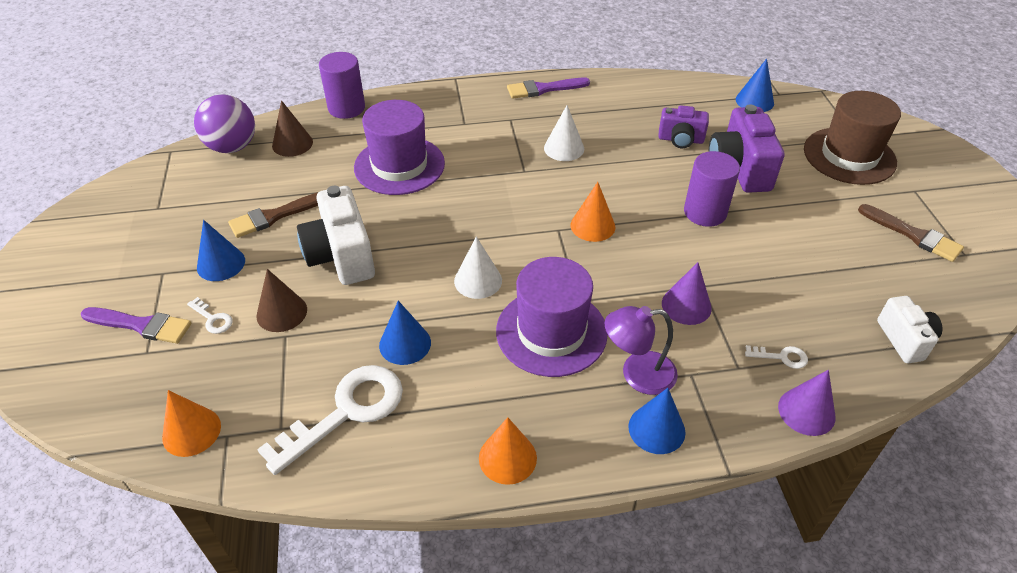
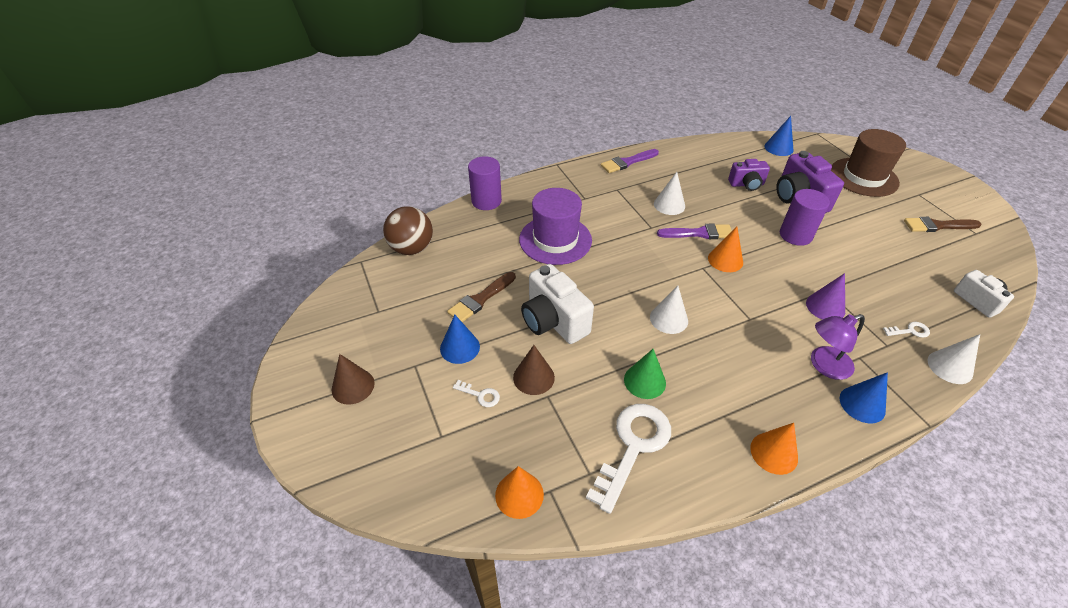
camera: 15 degrees left, 0 degrees up
(141, 325) = (423, 414): purple brush -> purple brush (699, 233)
(232, 147) = (412, 248): purple ball -> brown ball
(292, 144) = (460, 237): brown cone -> brown cone (353, 386)
(405, 344) = (644, 381): blue cone -> green cone
(551, 332) = (745, 347): purple hat -> none
(806, 411) = (950, 367): purple cone -> white cone
(913, 235) = (937, 226): brown brush -> brown brush turned 150 degrees clockwise

